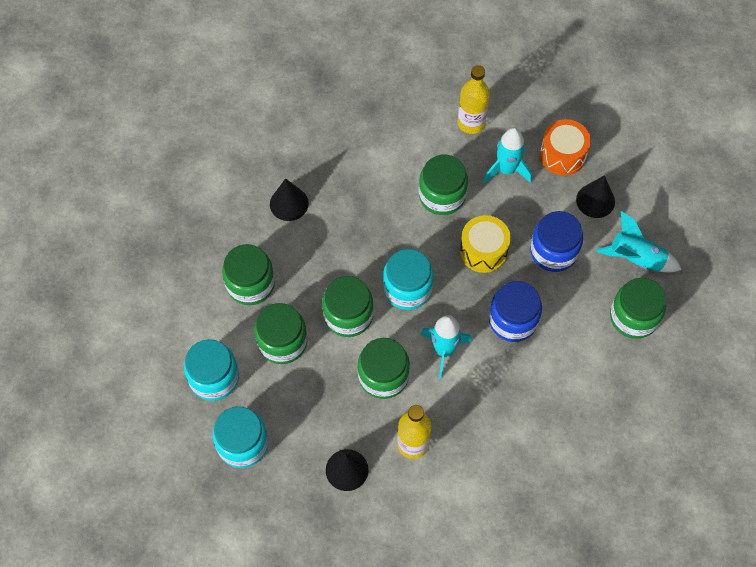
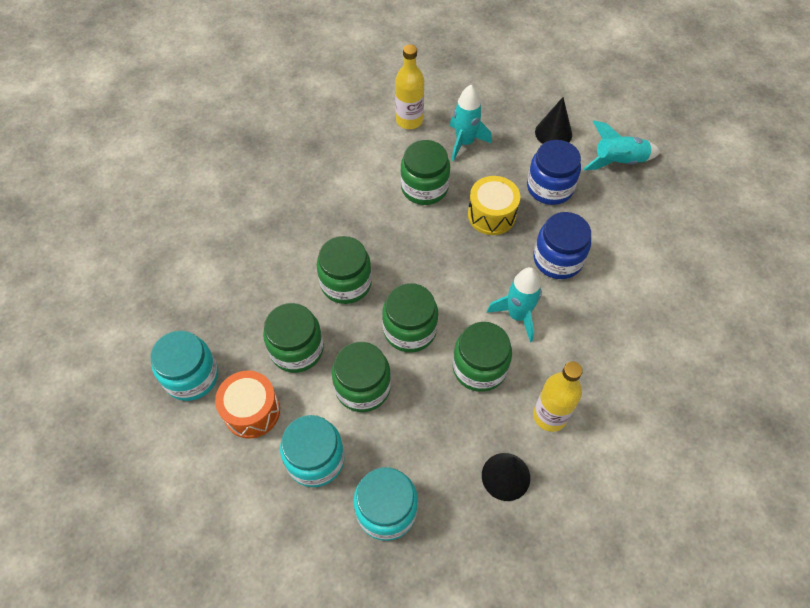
camera: 30 degrees left, 5 degrees down
(289, 203) = (289, 259): black cone -> none
(407, 289) = (448, 279): turquoise jar -> turquoise jar (191, 376)
(562, 155) = (502, 111): orange drum -> orange drum (252, 411)
(633, 317) = (652, 207): green jar -> green jar (346, 283)

